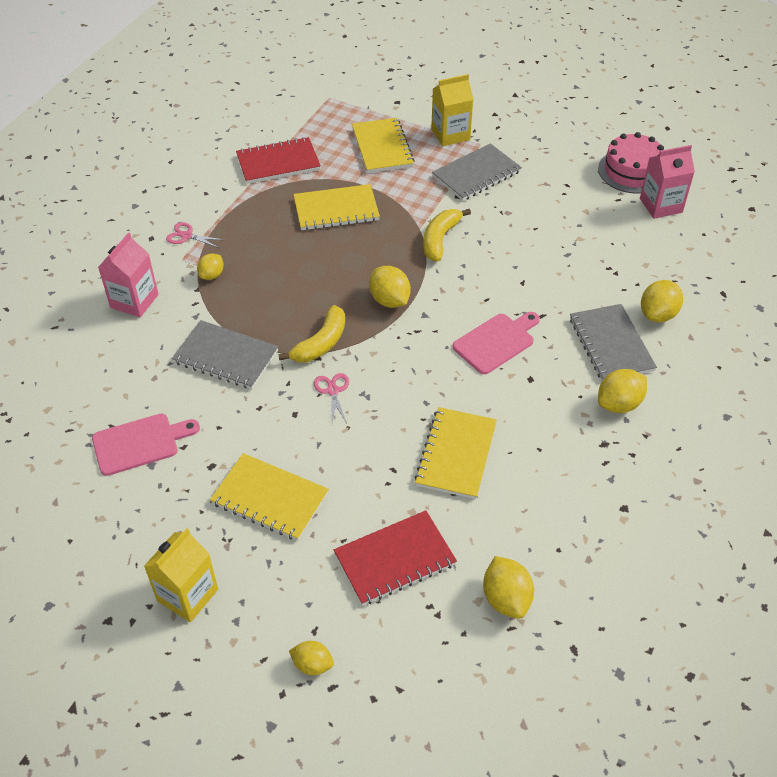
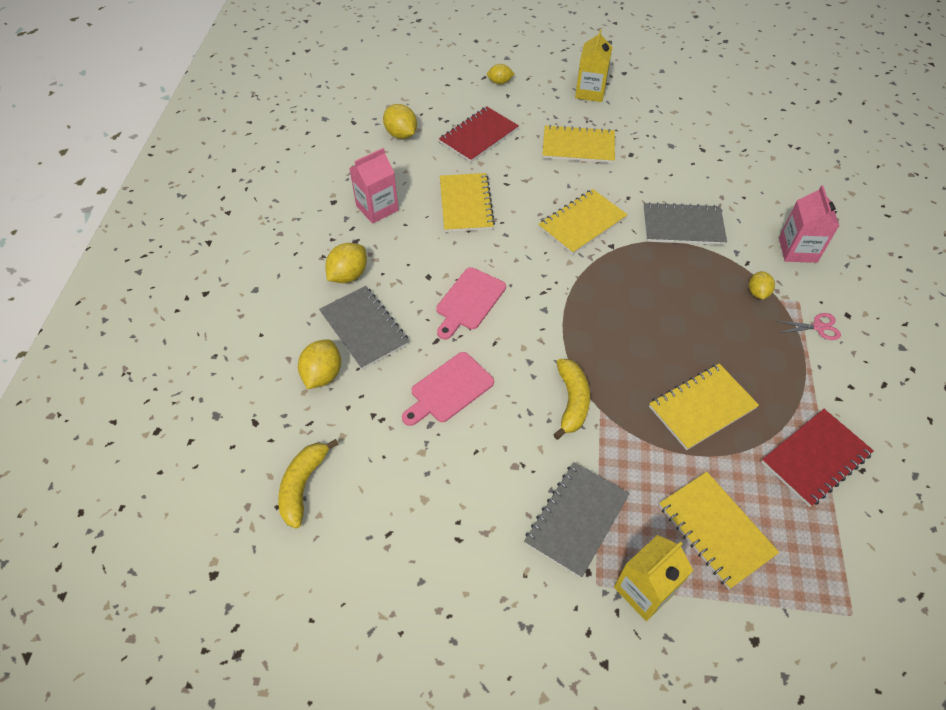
camera: 160 degrees right, 5 degrees up
(140, 443) = (689, 154): pink cutting board -> pink cutting board (449, 389)
(321, 343) = (616, 258): yellow banana -> yellow banana (303, 485)
(333, 391) = (582, 223): pink scissors -> yellow notebook
(389, 300) = (583, 314): yellow lemon -> none
(632, 171) = (378, 597): pink cake -> none
(660, 205) = (333, 540): pink carton -> pink carton (377, 208)

